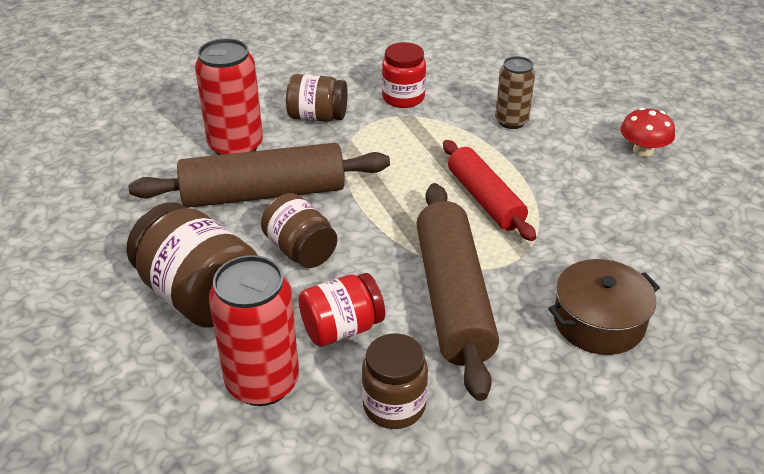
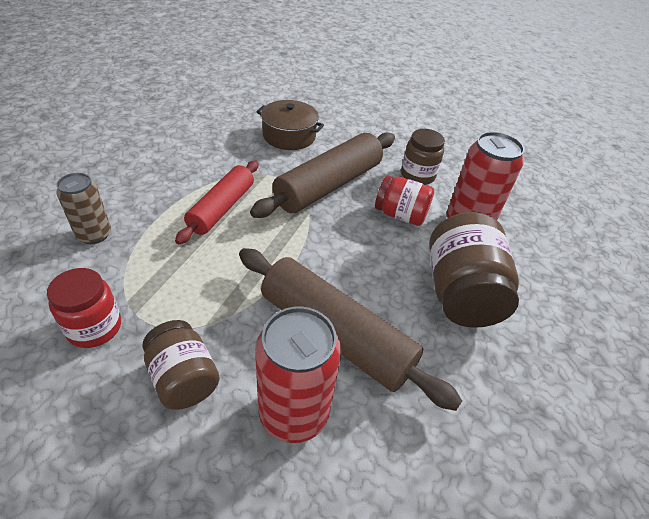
camera: 135 degrees left, 5 degrees up
(300, 250) = (367, 269): brown jar -> none
(643, 150) = (95, 160): red mushroom -> none

